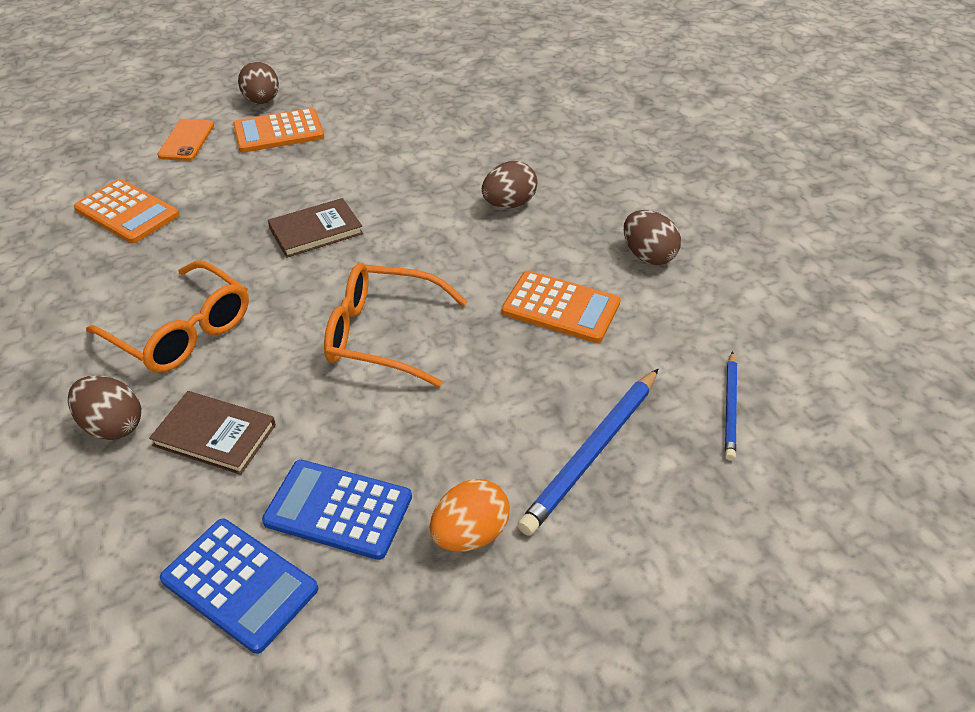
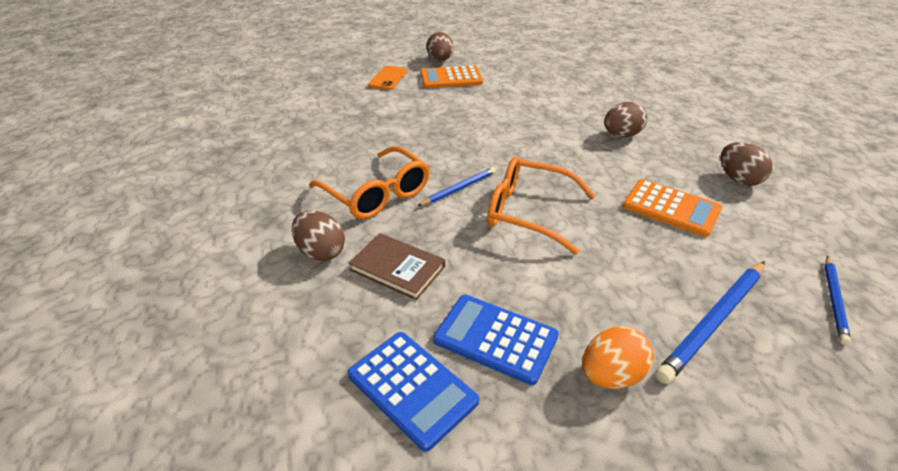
camera: 10 degrees right, 5 degrees down
(127, 212) = (344, 116): orange calculator -> none
(292, 311) = (459, 189): none -> blue pencil
(316, 231) = (477, 139): brown book -> none

